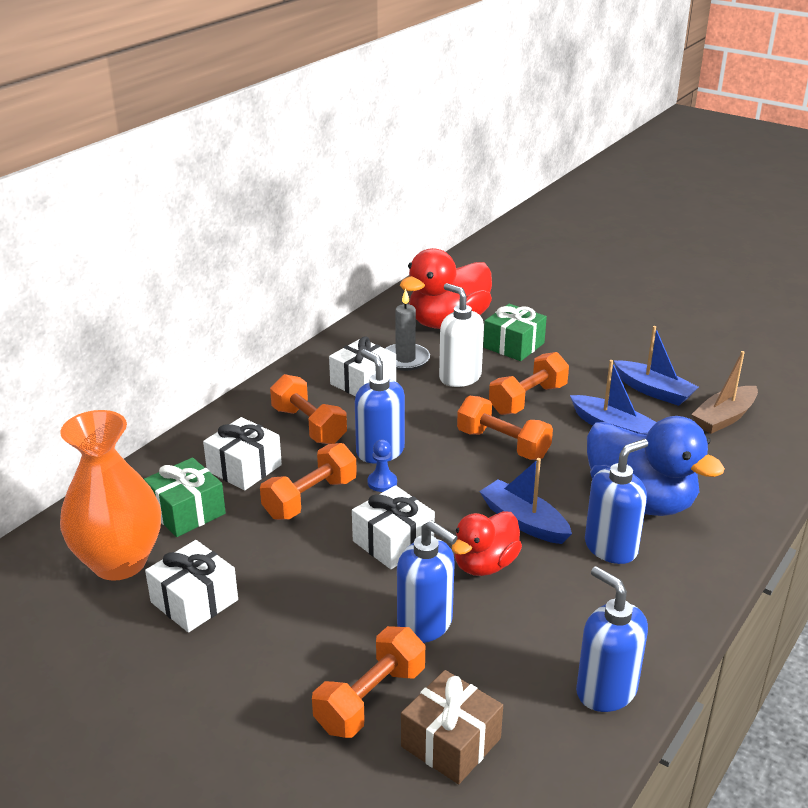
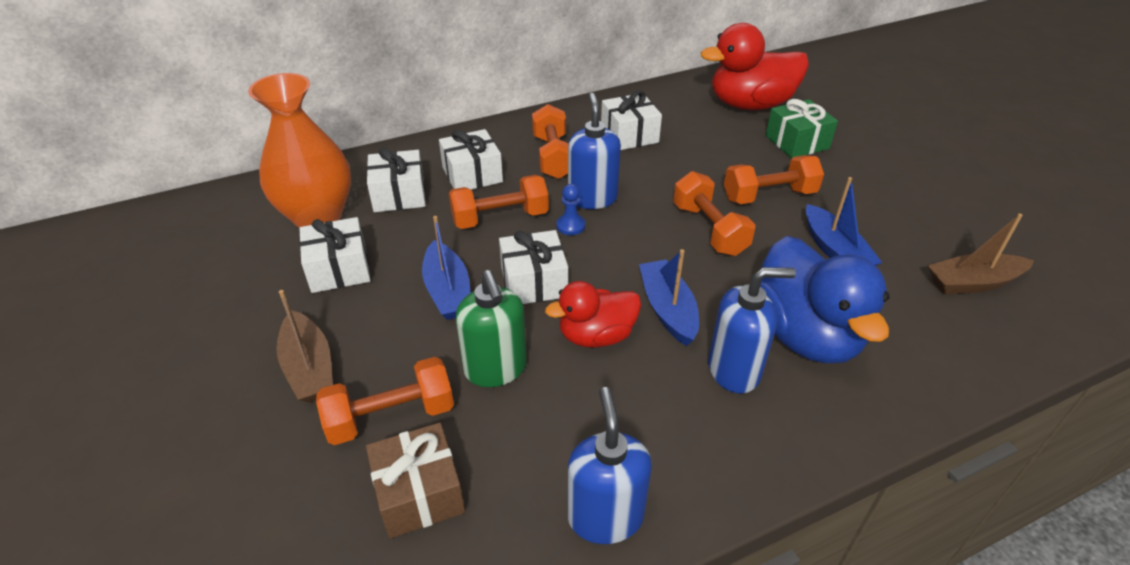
camera: 30 degrees right, 10 degrees up
(187, 512) = (399, 195): green gift -> white gift
(254, 695) = (309, 368): none -> brown boat
(405, 359) = (683, 126): grey candle -> none
(425, 624) = (495, 369): blue soap dispenser -> green soap dispenser
(459, 377) = (720, 156): white soap dispenser -> none
(654, 391) = (911, 229): blue boat -> blue boat (448, 291)

